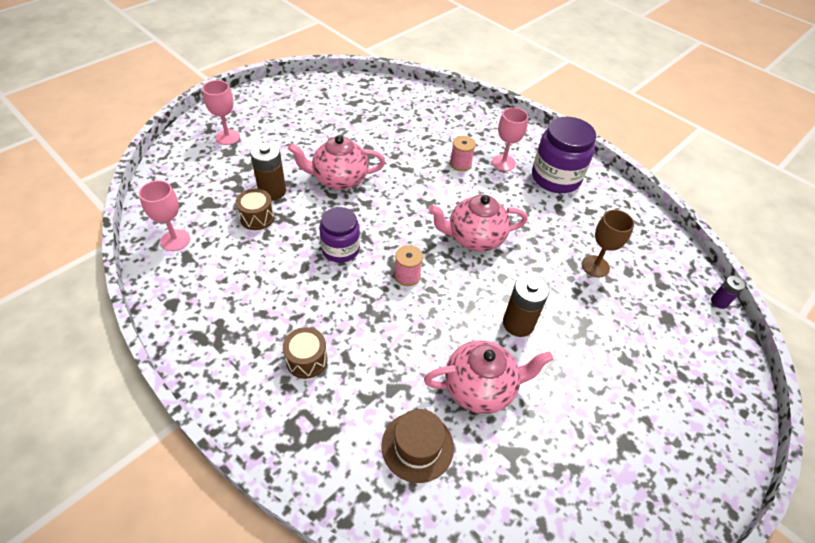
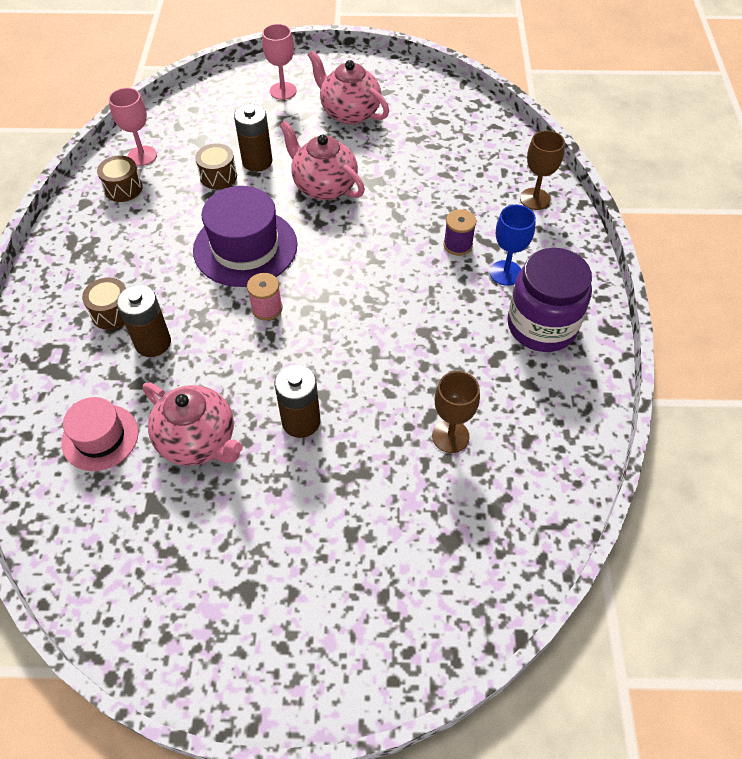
camera: 50 degrees right, 5 degrees up
(192, 272) = (123, 188): none -> brown drum
(340, 249) = (245, 247): purple jar -> purple hat
(364, 355) = (153, 343): none -> brown battery
(417, 446) = (100, 437): brown hat -> pink hat
(460, 164) = (458, 245): pink spool -> purple spool
(464, 115) = (535, 199): none -> brown goblet
(474, 238) = (369, 321): pink teapot -> pink teapot (349, 112)
(503, 163) = (505, 273): pink goblet -> blue goblet
(719, 302) = (535, 578): purple battery -> none

